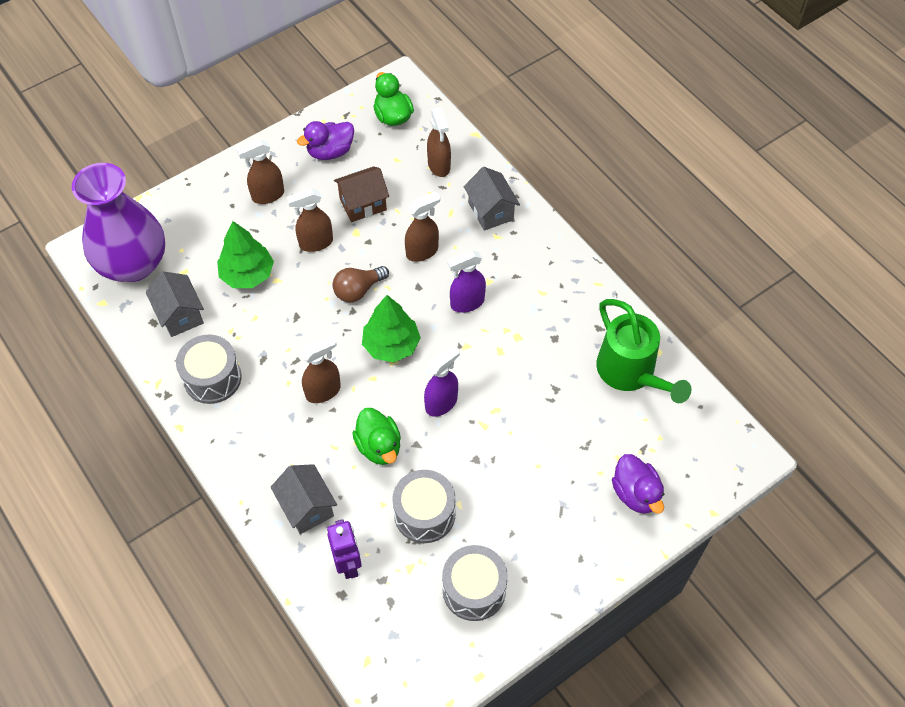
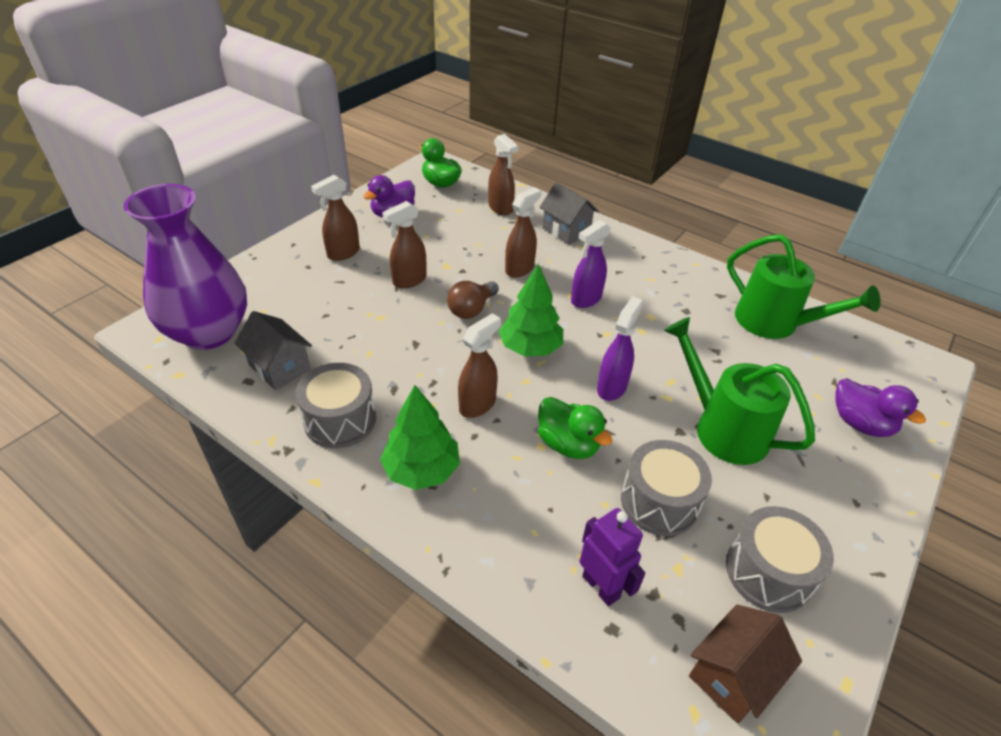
camera: 20 degrees left, 15 degrees down
(247, 274) = (346, 318): green tree -> green tree (422, 470)
(307, 507) = (515, 532): grey house -> none
(363, 204) = (443, 244): brown house -> brown house (732, 676)
(513, 466) = (722, 428): none -> green watering can

